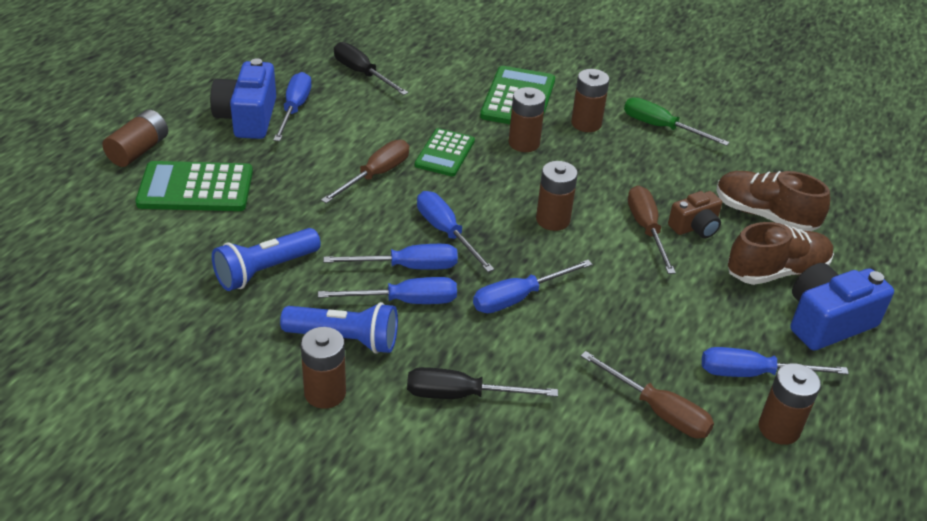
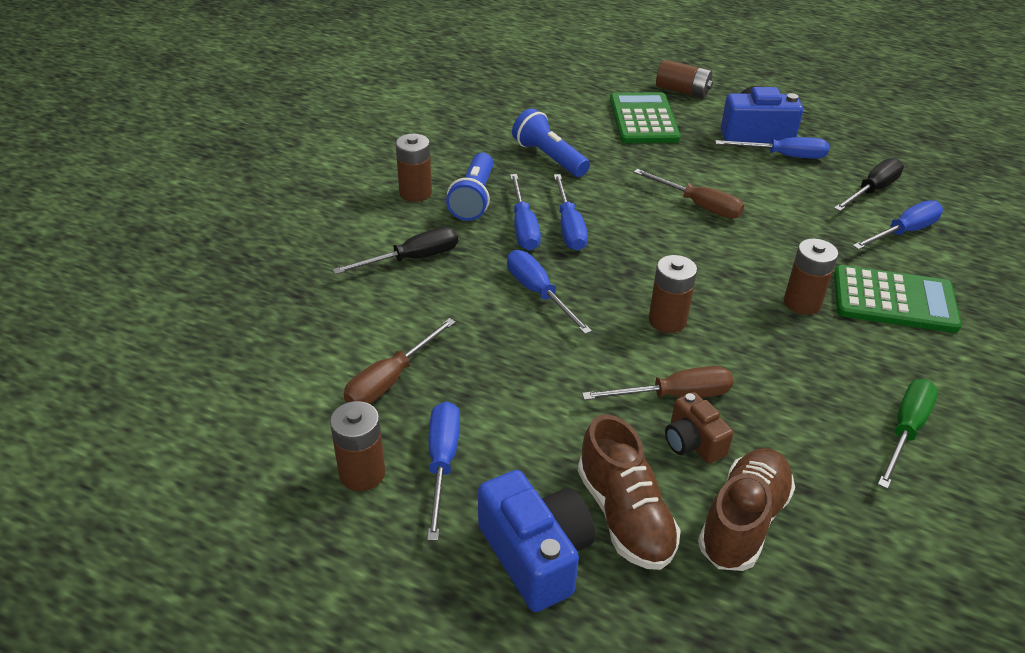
camera: 90 degrees right, 0 degrees up
(445, 153) = (755, 246): green calculator -> none
(446, 232) = (625, 248): blue screwdriver -> blue screwdriver (904, 232)
(462, 395) = (412, 259): black screwdriver -> black screwdriver turned 60 degrees clockwise
(586, 123) = (872, 357): brown battery -> none

